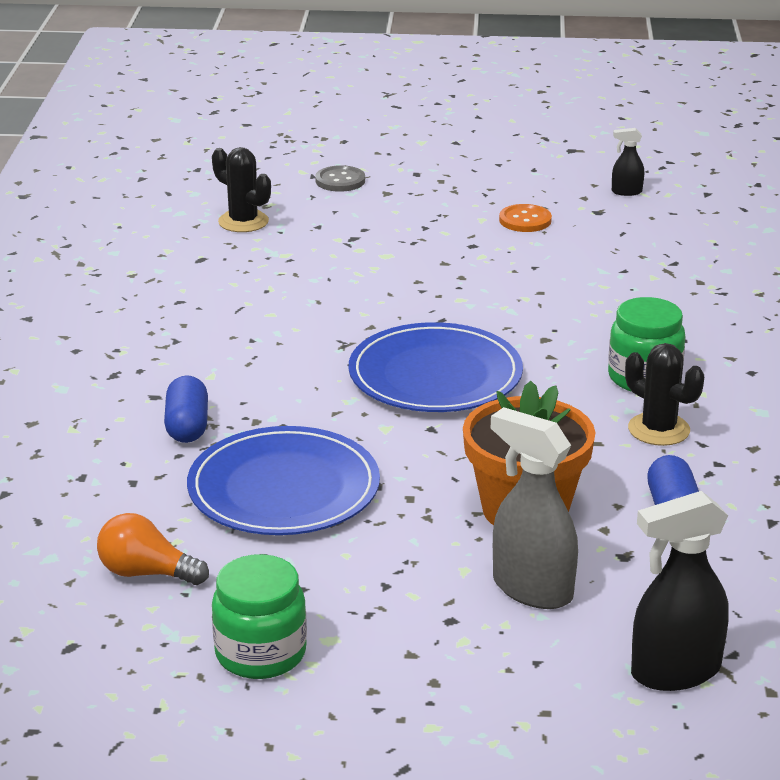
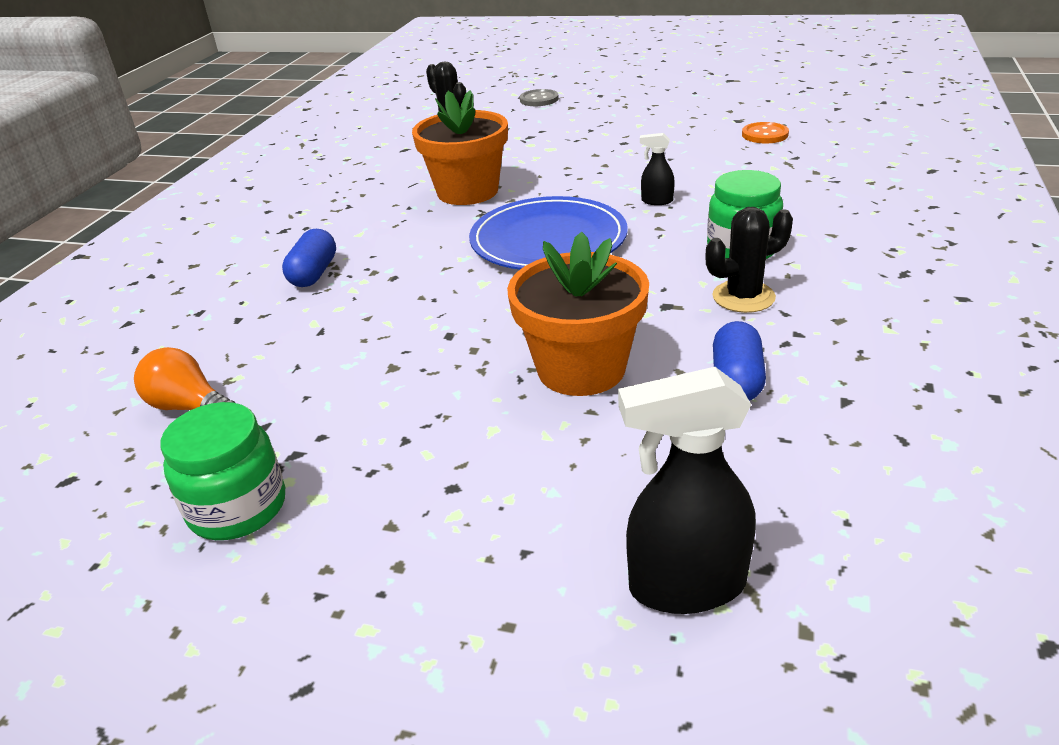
camera: 15 degrees right, 5 degrees up
(284, 488) = (362, 333): blue plate -> none
(313, 317) = (467, 192): none -> orange flower pot
(525, 220) = (674, 125): orange button -> orange button (765, 135)
(531, 589) = (554, 458): grey spray bottle -> none
(626, 192) = (767, 107): black spray bottle -> black spray bottle (656, 201)
(659, 429) = (743, 297): black cactus -> black cactus turned 75 degrees counterclockwise

